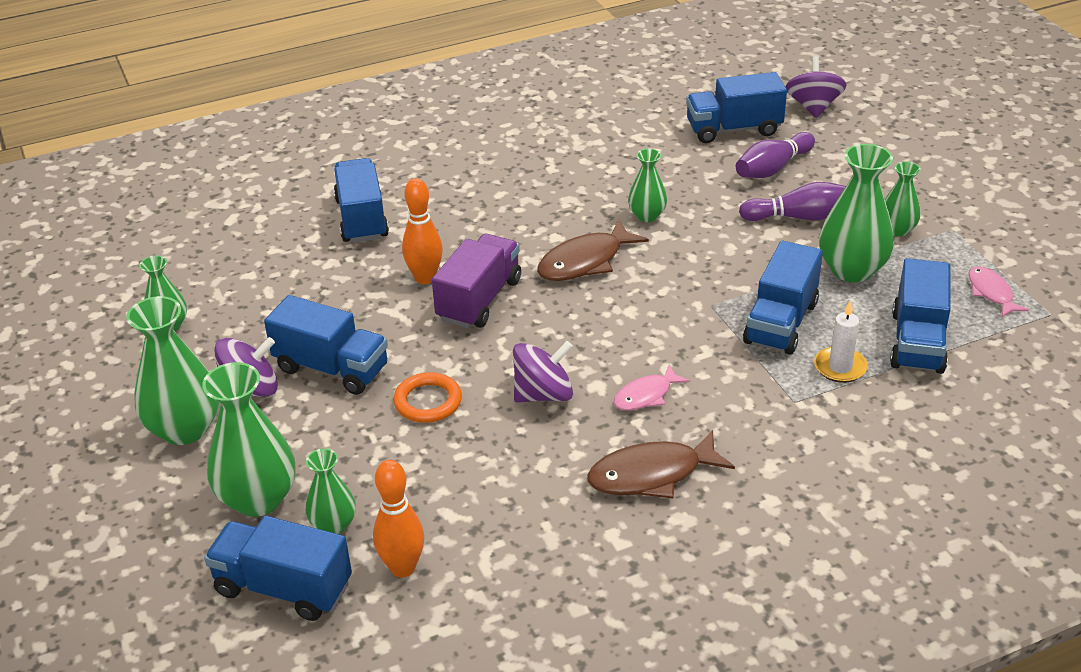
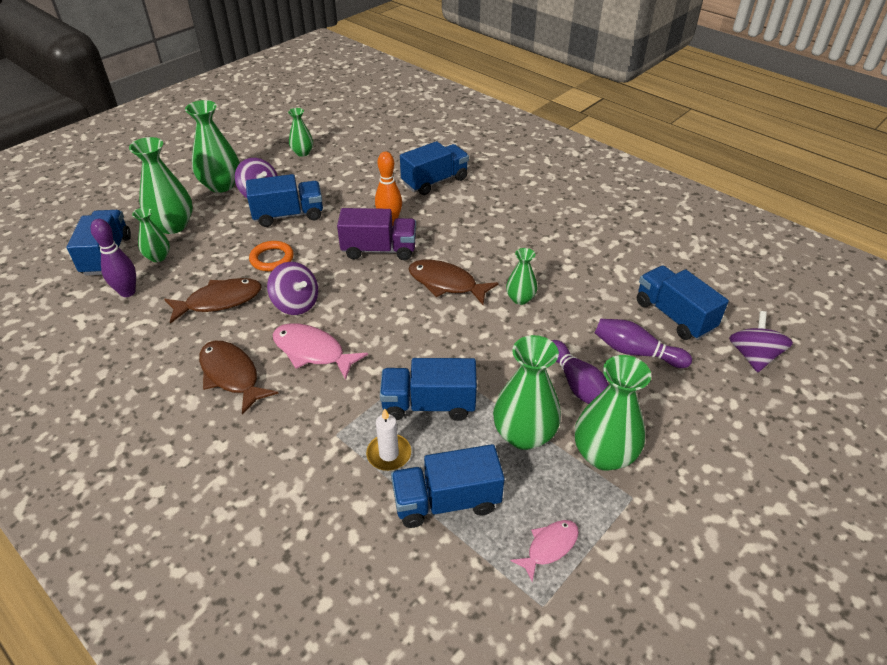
camera: 65 degrees right, 5 degrees up
(331, 368) = (288, 215): blue truck -> blue truck turned 105 degrees counterclockwise
(403, 568) = (127, 292): orange bowling pin -> purple bowling pin
(491, 467) = (219, 301): none -> brown fish
(646, 395) = (312, 351): pink fish -> pink fish, size x1.64
(813, 107) = (753, 356): purple spinning top -> purple spinning top turned 60 degrees counterclockwise
(897, 230) = (603, 454): green vase -> green vase, size x1.77

